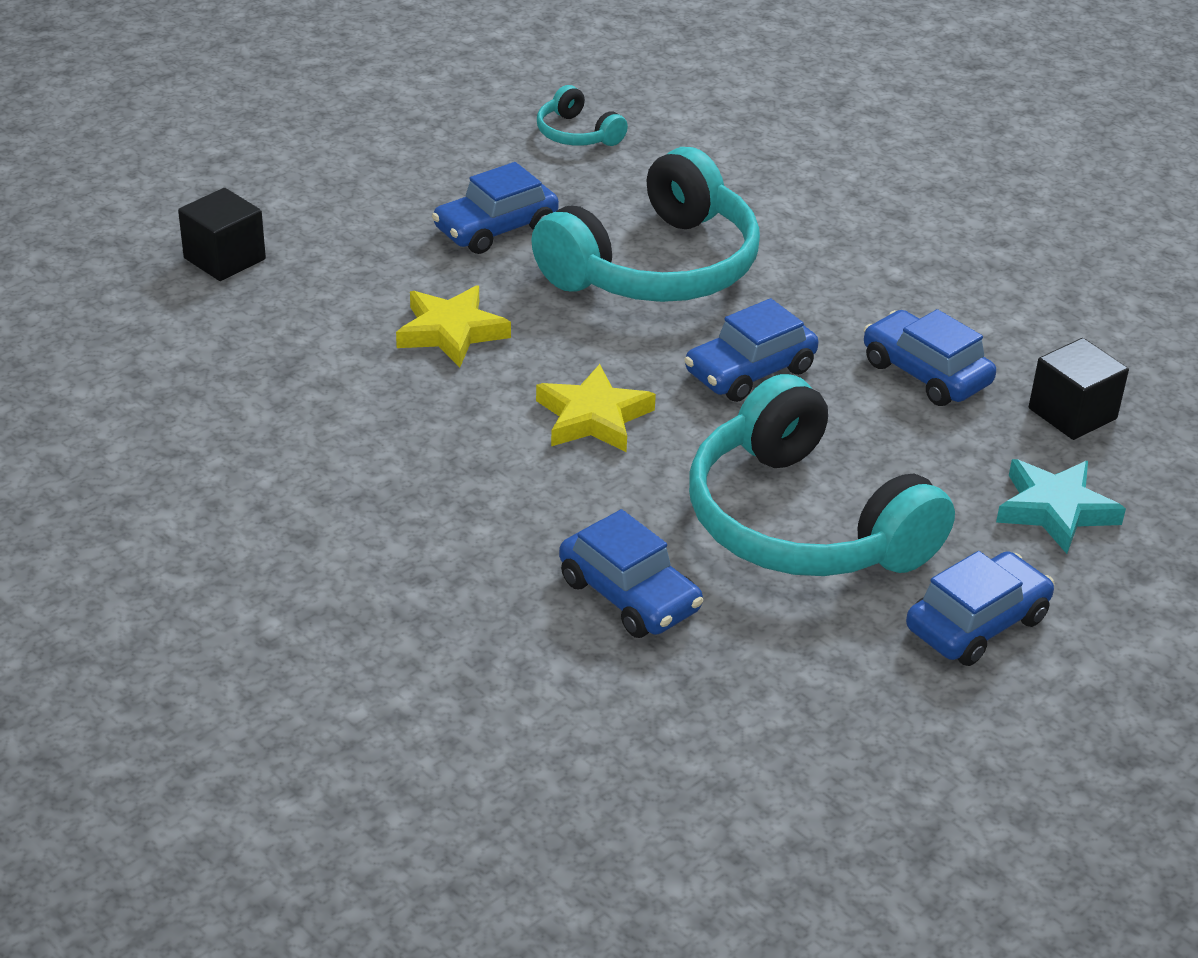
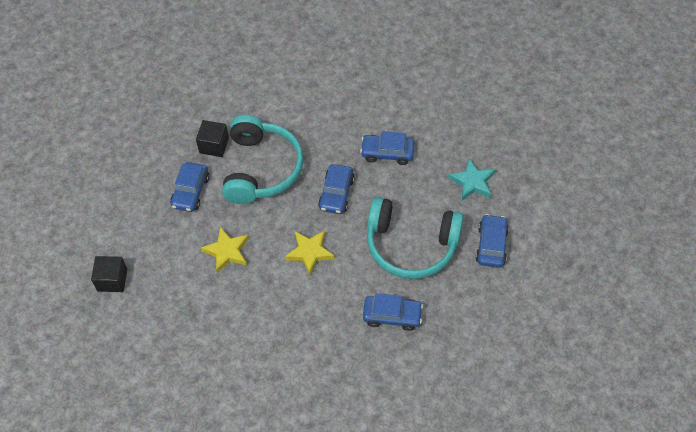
camera: 40 degrees left, 20 degrees up
(577, 134) = (169, 122): turquoise headphones -> none
(1072, 413) = (442, 137): black cube -> black cube (214, 145)

